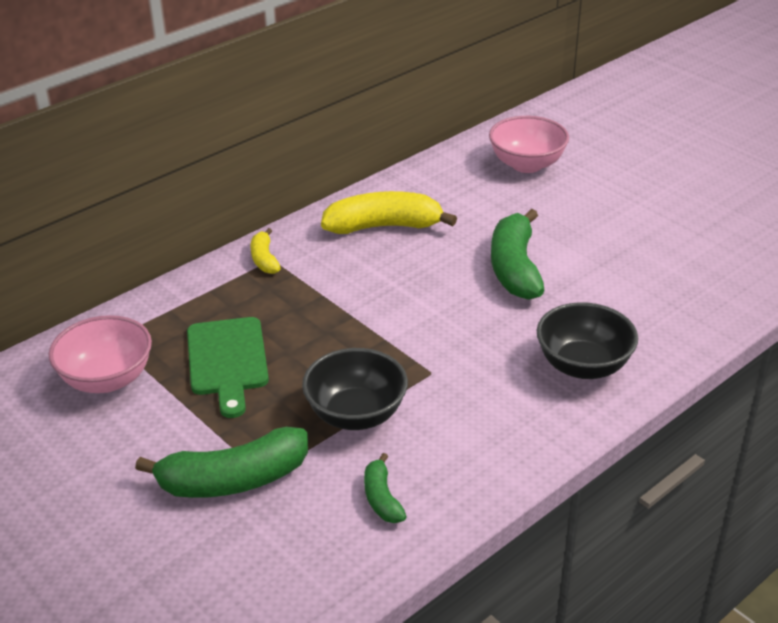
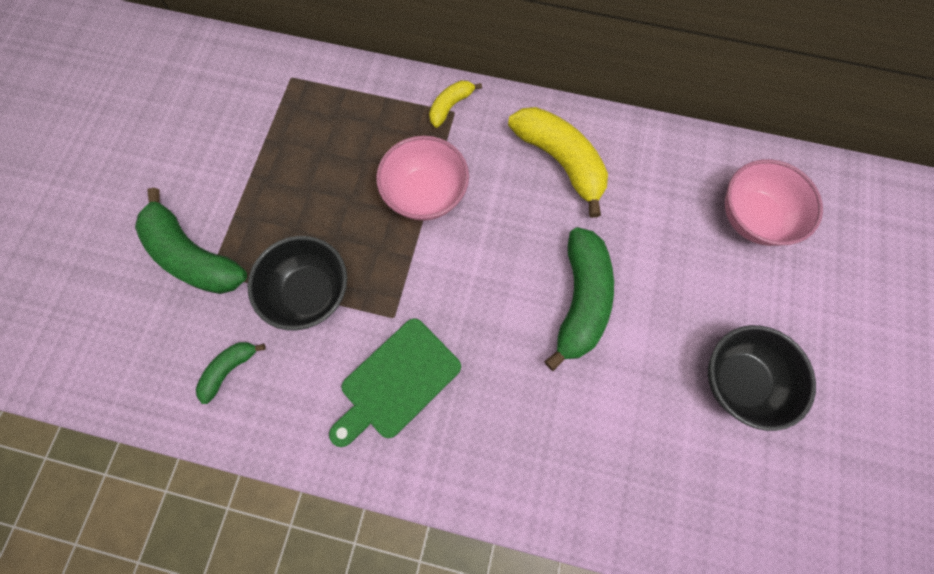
camera: 55 degrees right, 35 degrees up
(107, 379) = (247, 105): pink bowl -> pink bowl (425, 194)
(227, 361) = (314, 165): green cutting board -> green cutting board (396, 382)
(515, 268) = (580, 301): green banana -> green banana turned 135 degrees clockwise
(583, 366) = (482, 436): black bowl -> black bowl (739, 381)

